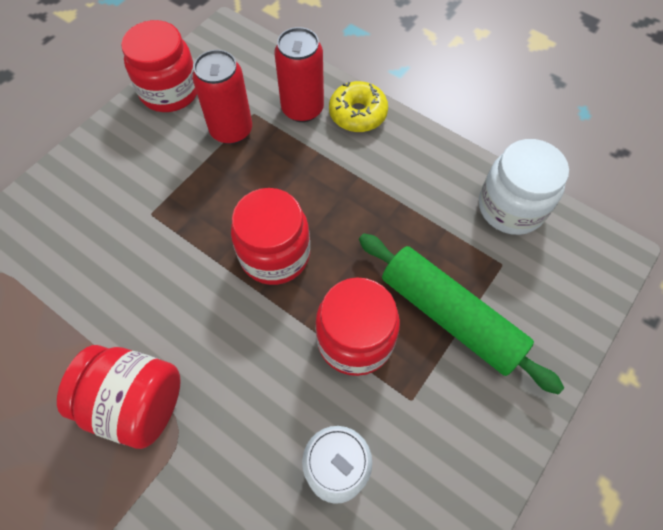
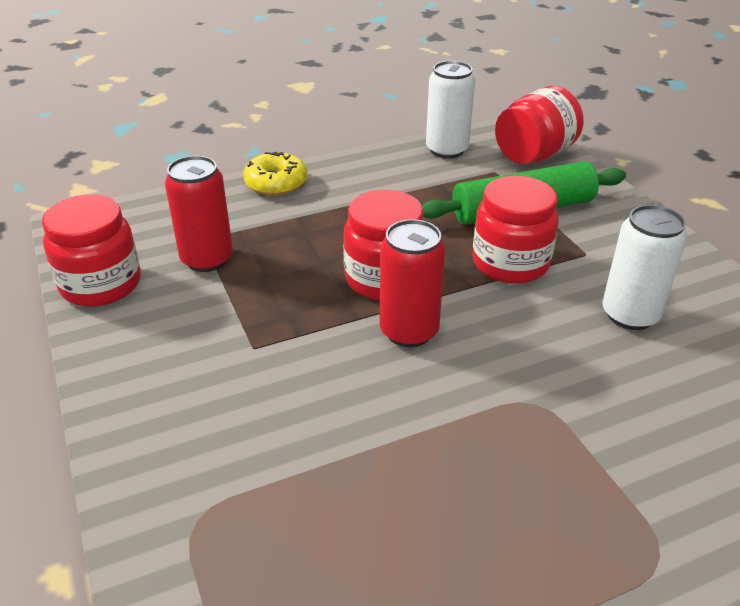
camera: 60 degrees left, 25 degrees down
(136, 402) = (483, 427): red jar -> red jar (534, 155)
(302, 109) = (233, 210): red can -> red can (409, 331)
(511, 207) = (447, 150): white jar -> white can

